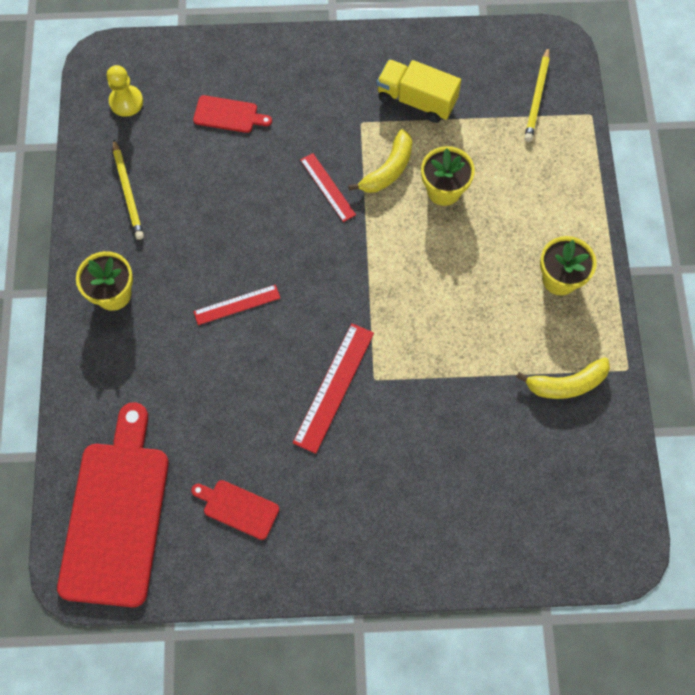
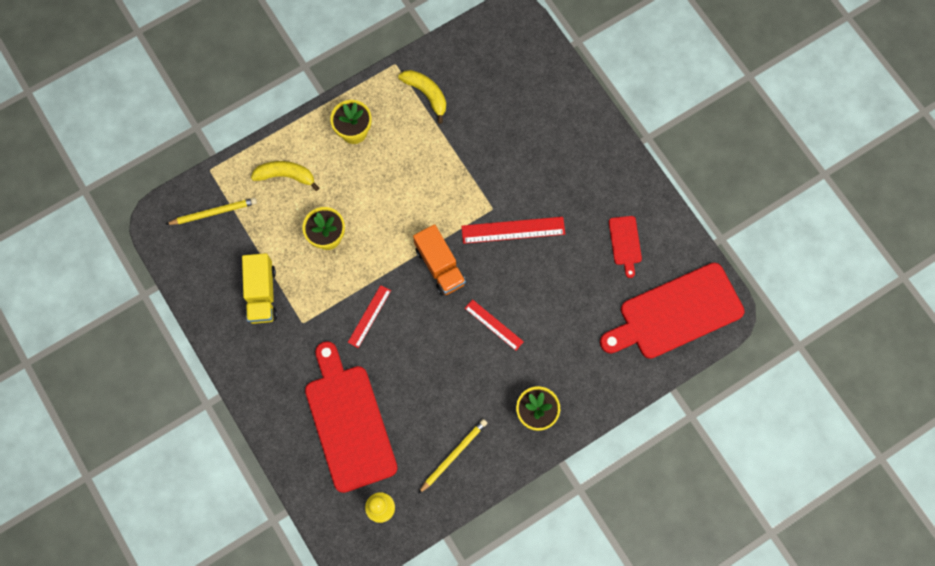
camera: 120 degrees left, 5 degrees up
(228, 115) = (349, 422): red cutting board -> red cutting board, size x2.26
(340, 285) = (440, 266): none -> orange truck
(388, 170) = (332, 283): yellow banana -> yellow banana (286, 176)

